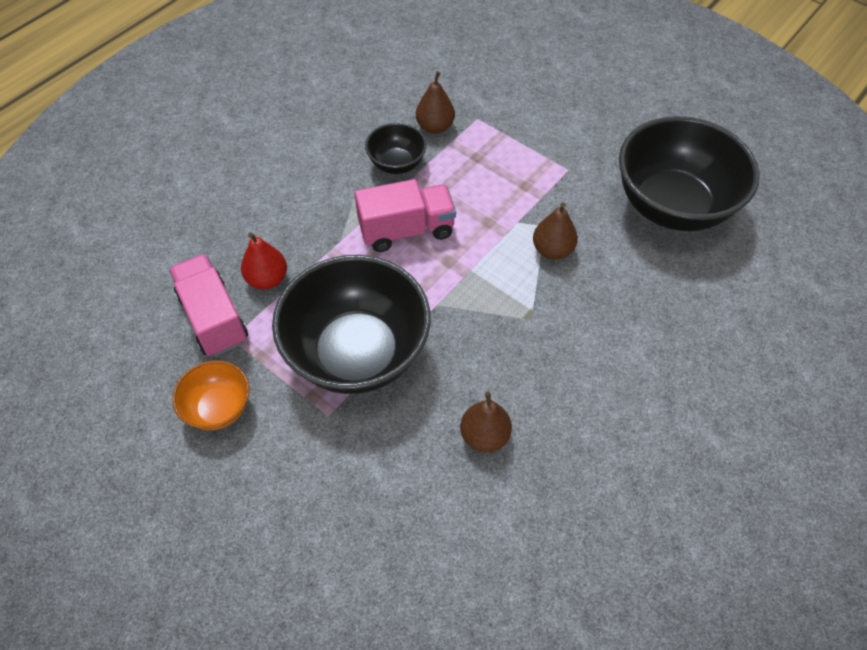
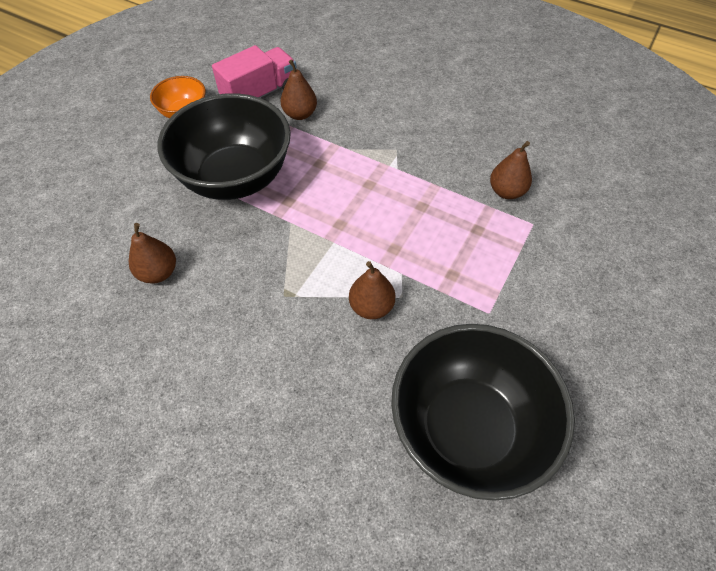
camera: 80 degrees right, 0 degrees up
(267, 279) = (300, 114): red pear -> brown pear
(396, 164) = (447, 171): black bowl -> none
(406, 230) = (369, 189): pink truck -> none

